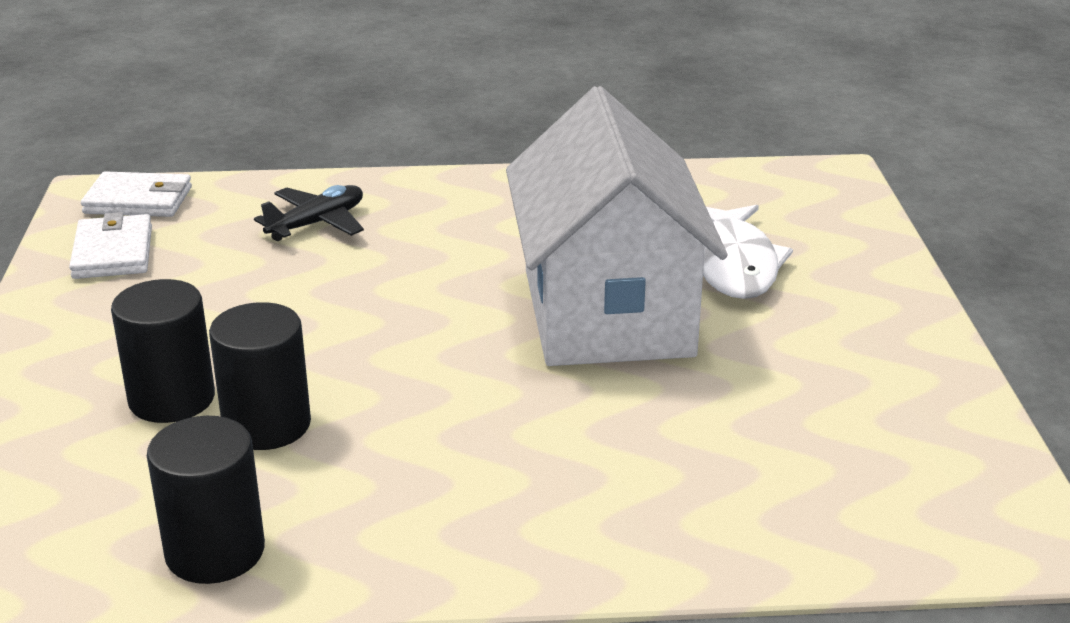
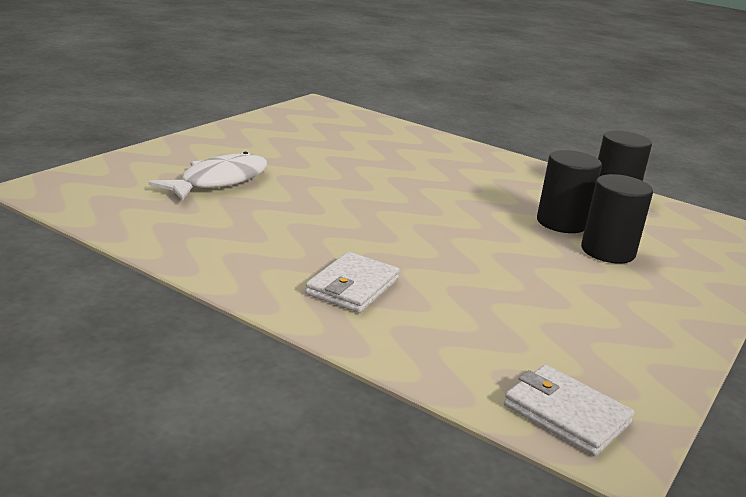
camera: 145 degrees left, 5 degrees down
(113, 252) = (612, 364): white wallet -> white wallet (352, 287)
(317, 223) = (424, 313): black plane -> none
(608, 312) = (327, 192): white house -> none

